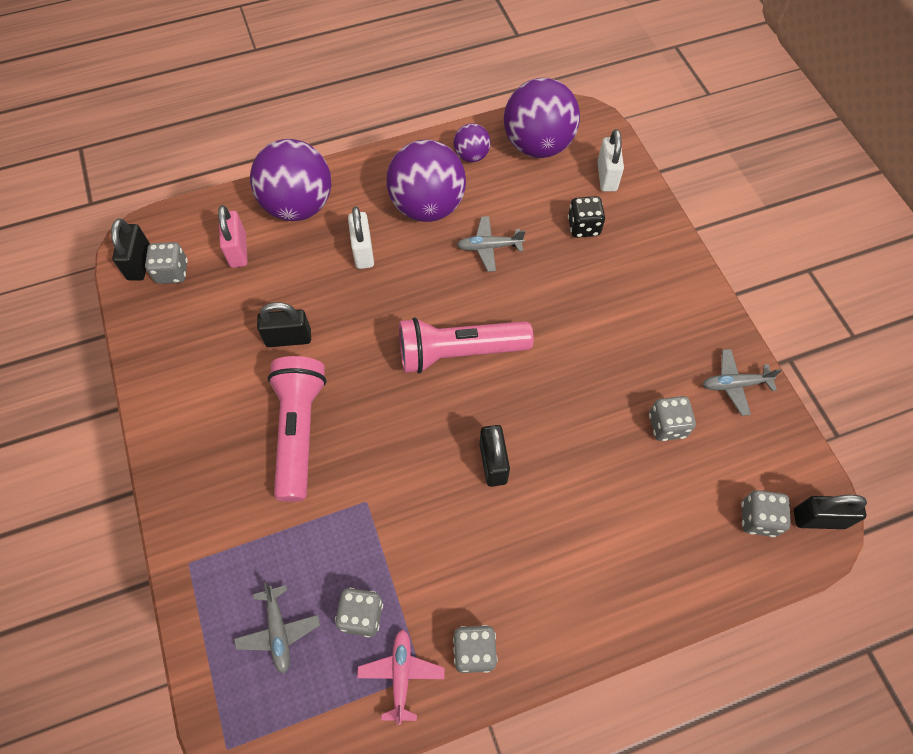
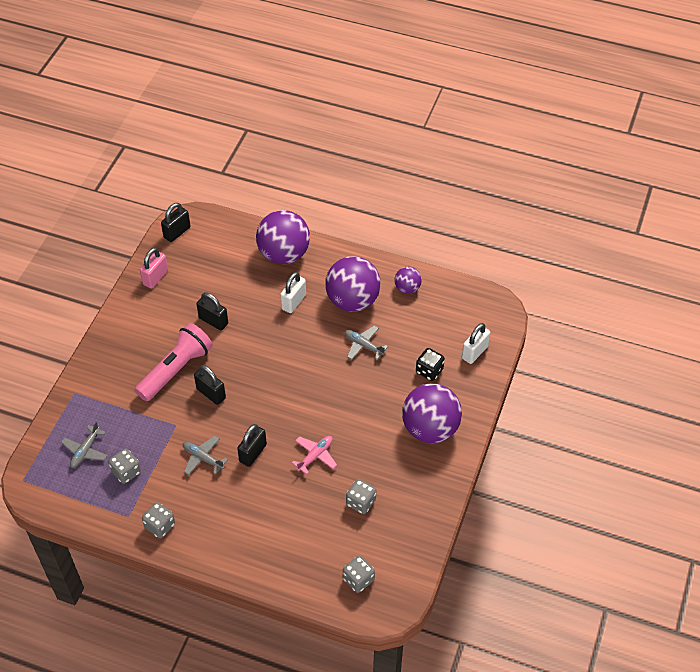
camera: 40 degrees right, 10 degrees down
(172, 272) = (188, 248): grey dice -> none
(238, 250) = (231, 258): pink padlock -> pink padlock (155, 277)
(401, 675) = (119, 509): pink plane -> pink plane (315, 456)
(459, 352) = (291, 388): pink flashlight -> none
(537, 145) = (453, 307): purple ball -> purple ball (430, 429)
(734, 384) = (421, 511): grey plane -> grey plane (203, 458)
(818, 519) = (390, 604): black padlock -> black padlock (211, 393)

